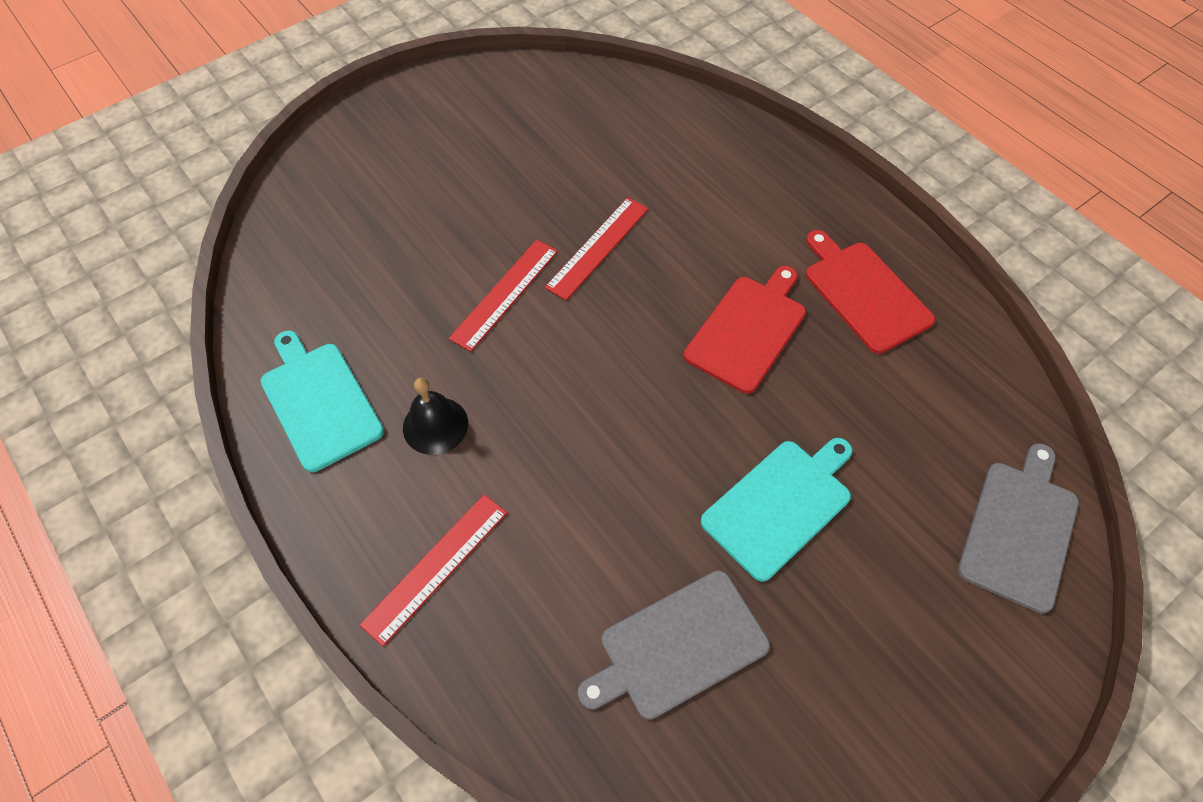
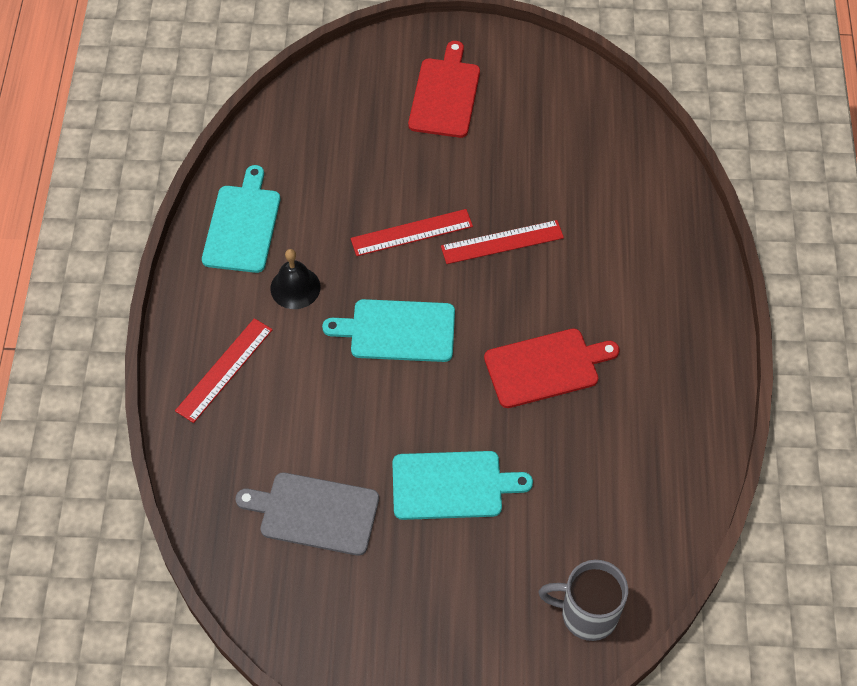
camera: 40 degrees right, 0 degrees up
(436, 567) = (224, 370): red ruler -> red ruler turned 45 degrees counterclockwise
(580, 394) = (398, 330): none -> turquoise cutting board
(864, 293) = (653, 400): red cutting board -> red cutting board (445, 95)
(1020, 530) = (587, 614): grey cutting board -> grey mug

